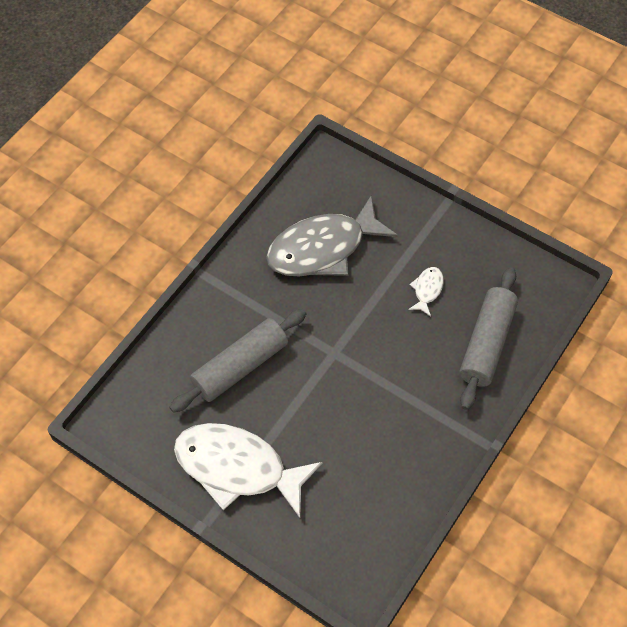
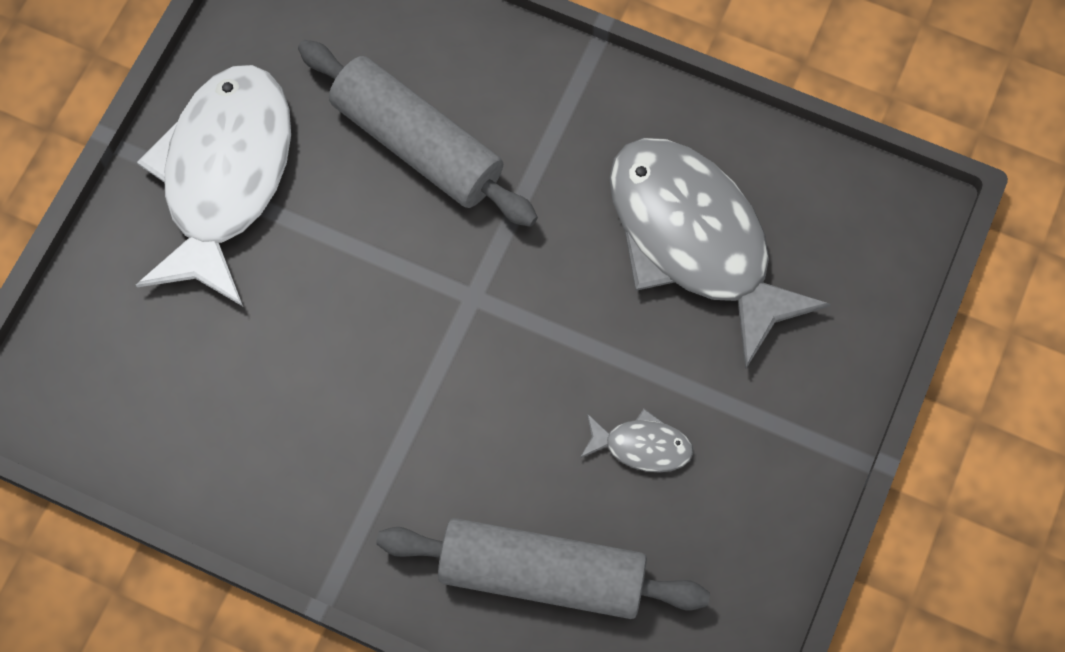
camera: 80 degrees right, 10 degrees up
(427, 290) = (641, 446): white fish -> grey fish

